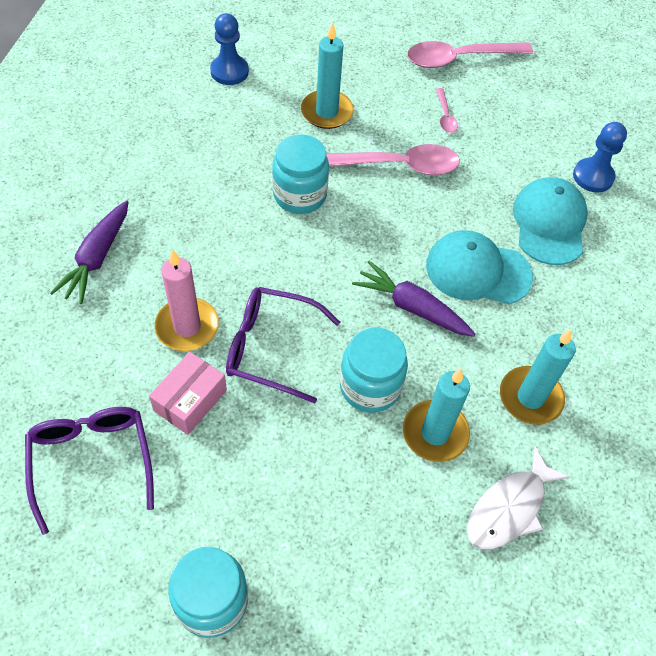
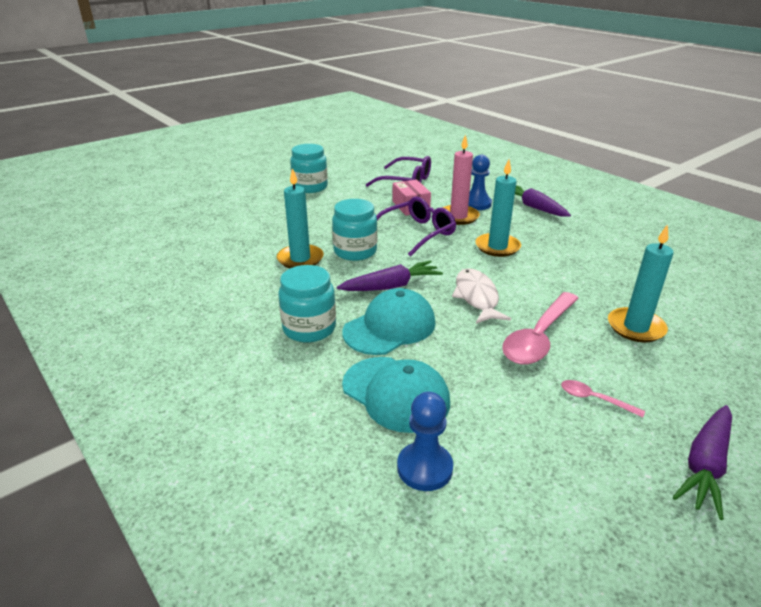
camera: 130 degrees right, 25 degrees down
(229, 71) = (717, 298): blue pawn -> blue pawn (476, 204)
(300, 195) = (537, 281): turquoise jar -> turquoise jar (309, 328)
(459, 59) = (705, 465): pink spoon -> purple carrot
(509, 508) = (229, 262): white fish -> white fish (477, 297)
(530, 397) = (271, 300): turquoise candle -> turquoise candle (497, 247)

